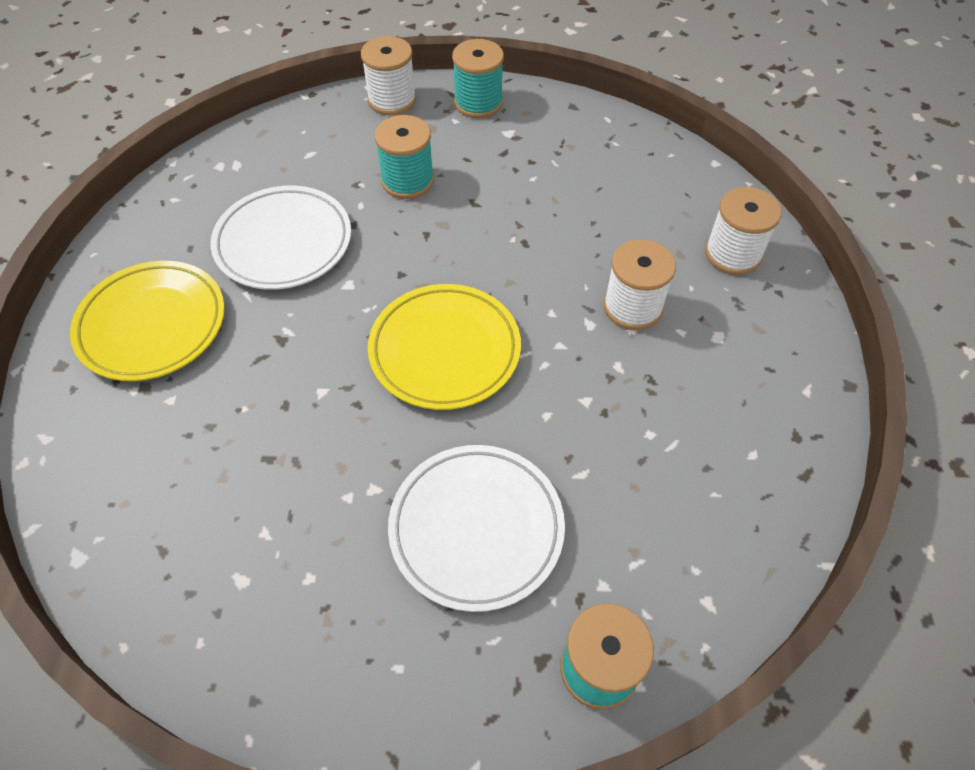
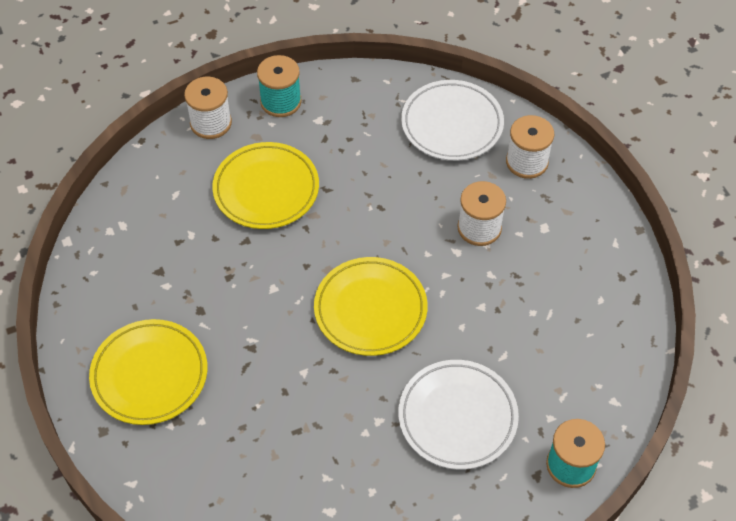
camera: 25 degrees left, 0 degrees up
(283, 243) = (204, 275): white plate -> white plate (452, 124)
(407, 181) = (266, 189): turquoise spool -> yellow plate

